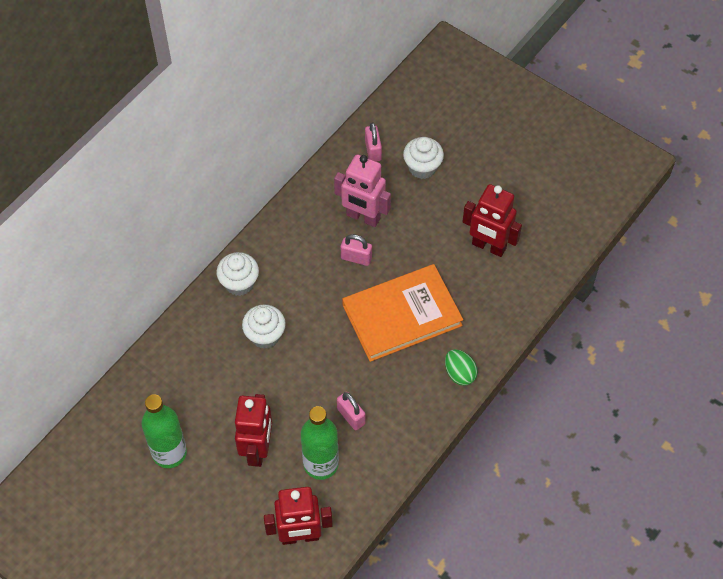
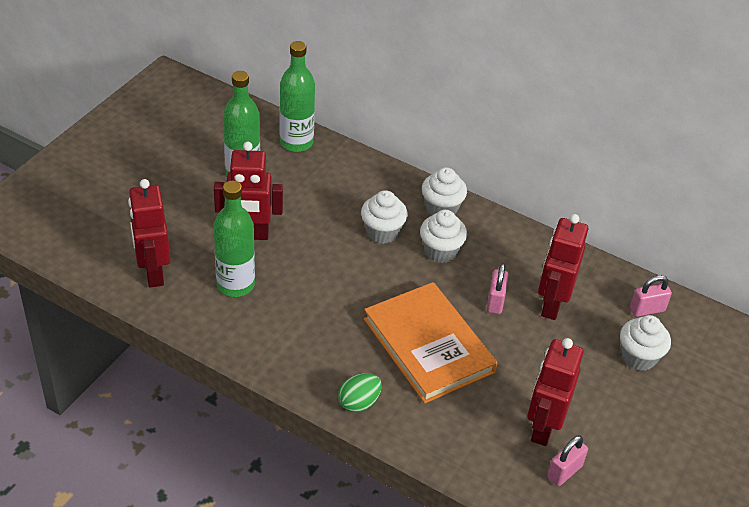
camera: 80 degrees right, 15 degrees down
(129, 400) = (296, 142): none -> green bottle
(294, 291) = (440, 251): none -> white cupcake
(351, 416) = (294, 306): pink padlock -> pink padlock (564, 472)
(363, 217) = (551, 305): pink robot -> red robot

